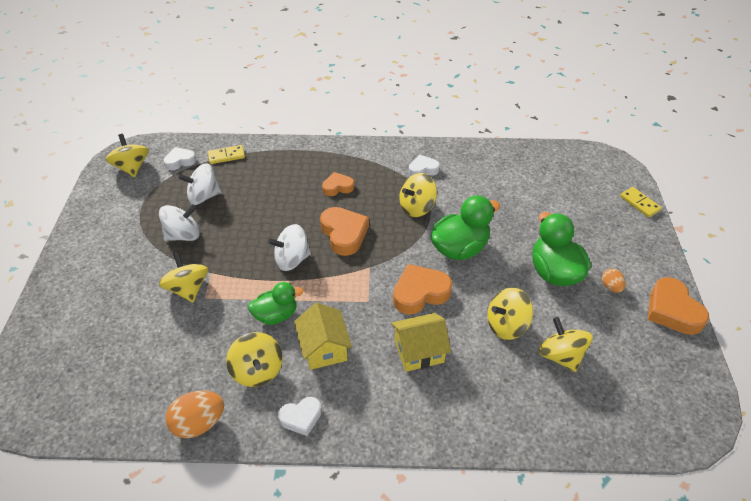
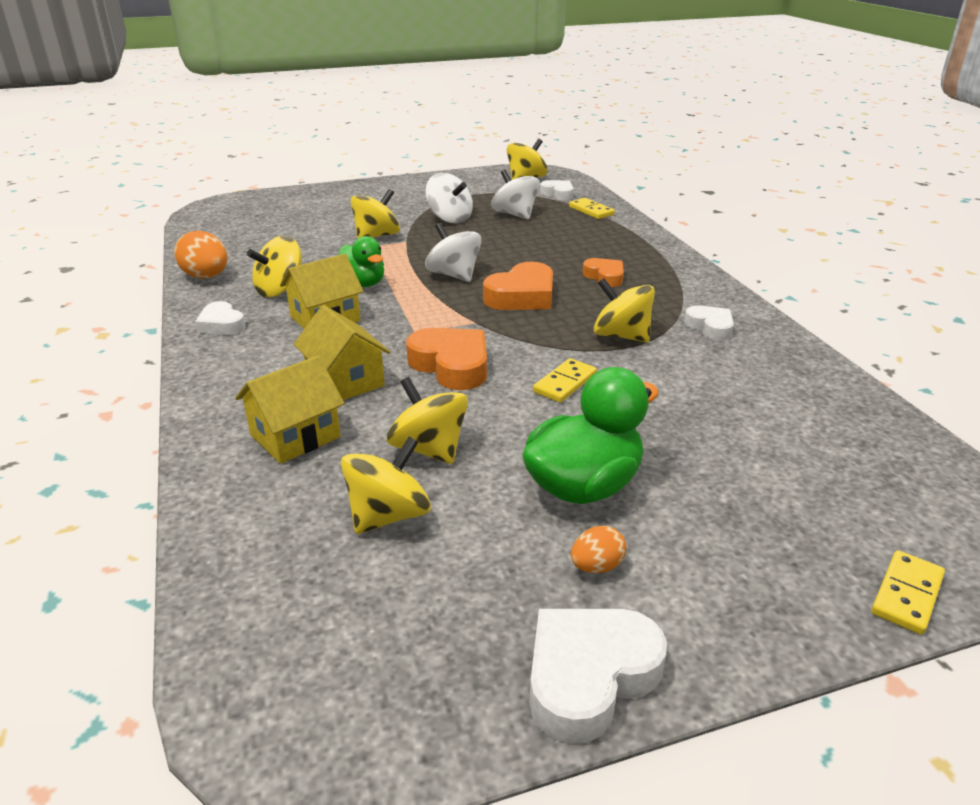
camera: 70 degrees right, 15 degrees down
(459, 248) = (565, 383): green duck -> yellow domino
(475, 388) = (295, 436): none -> yellow house
(672, 310) = (589, 676): orange heart -> white heart

